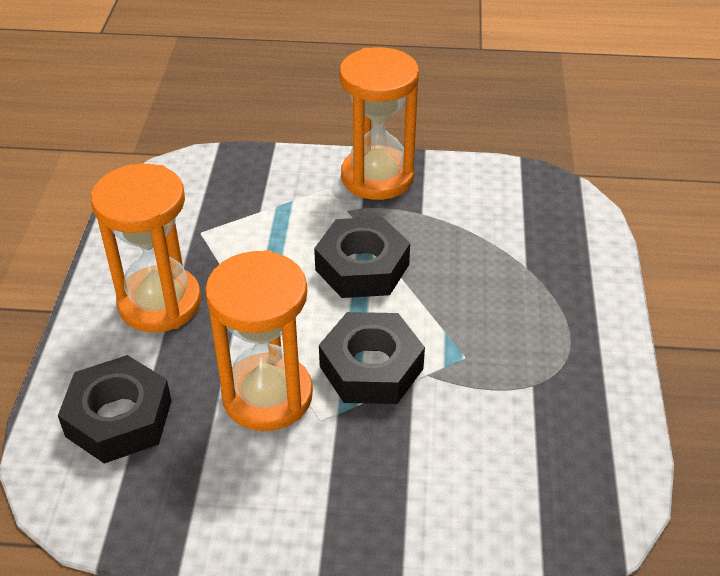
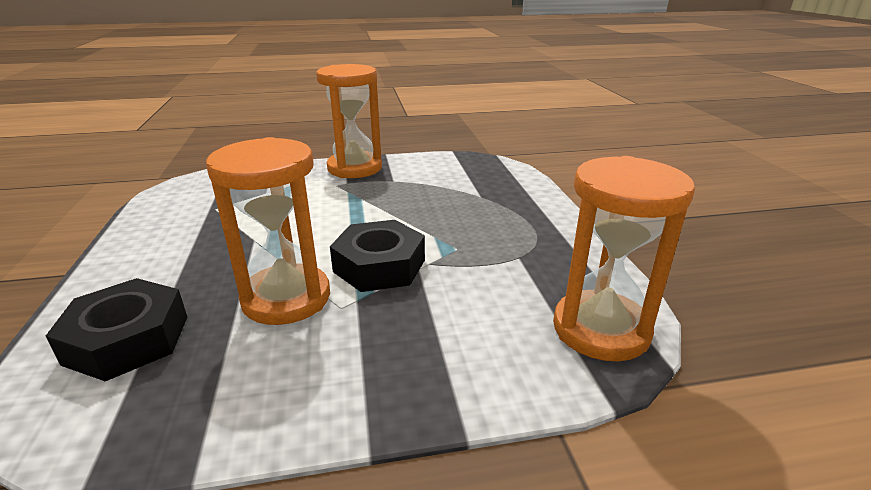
camera: 15 degrees left, 15 degrees down
(160, 303) = (177, 252): orange hourglass -> orange hourglass (601, 329)
(362, 267) = (355, 211): black nut -> none

